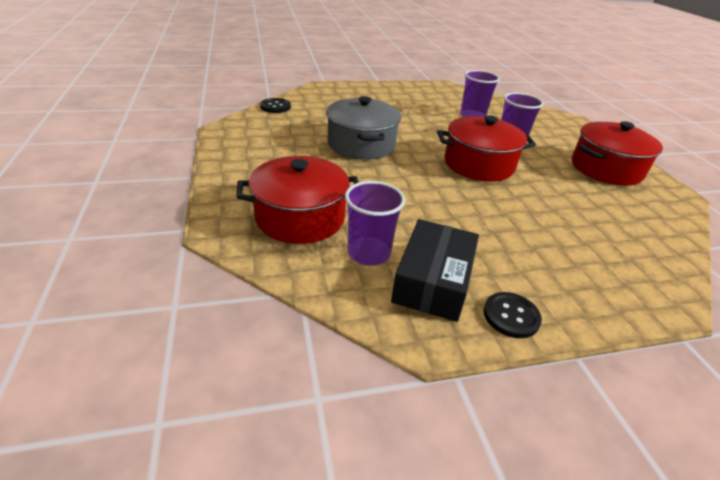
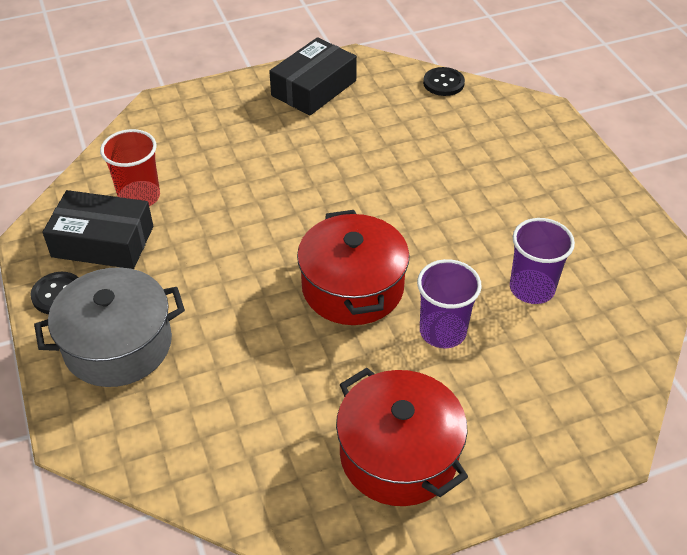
camera: 85 degrees right, 10 degrees up
(249, 150) = (314, 88): none -> black box
(300, 217) = (189, 146): red pot -> none
(361, 144) = (365, 170): grey pot -> grey pot (118, 344)
(369, 253) = (139, 197): purple cup -> red cup

